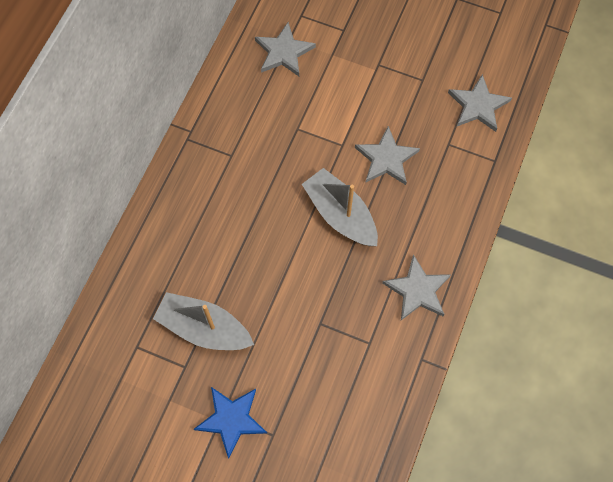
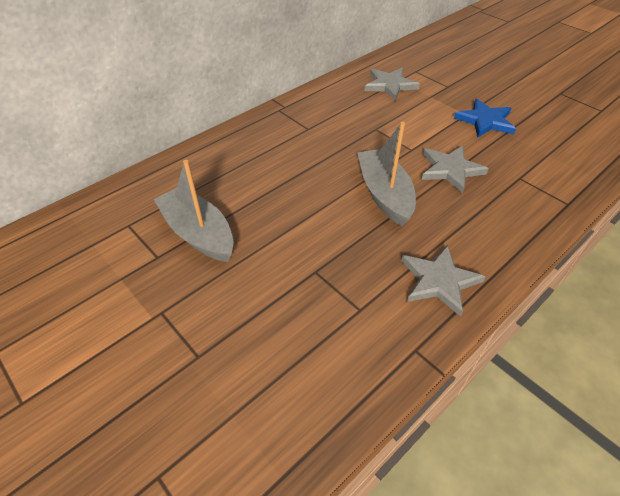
camera: 25 degrees right, 20 degrees down
(231, 419) = (166, 321): blue star -> blue star (485, 121)
(478, 105) = (561, 160): grey star -> none

